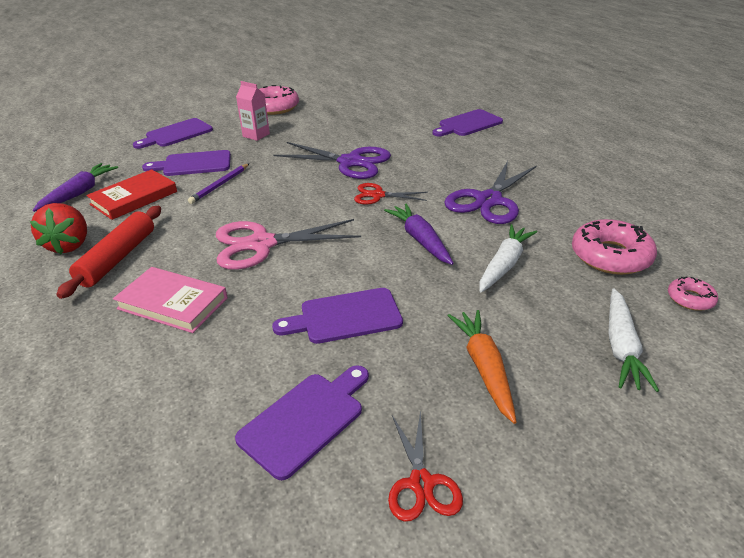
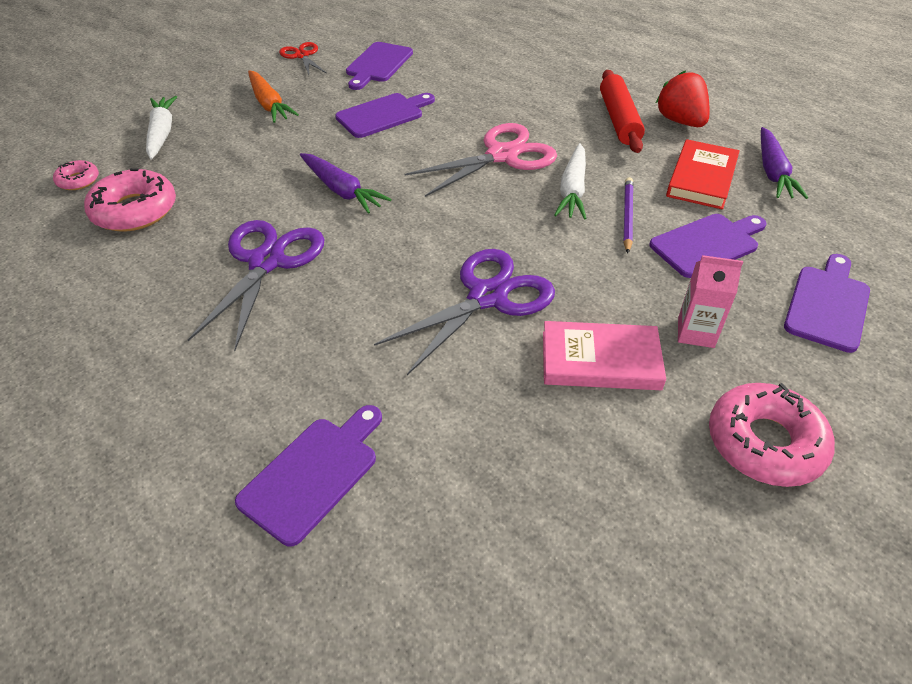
camera: 160 degrees right, 10 degrees up
(172, 303) = (526, 99): pink book -> pink book (600, 360)
(350, 162) = (488, 297): purple scissors -> purple scissors turned 135 degrees clockwise
(377, 195) = (415, 241): red scissors -> none
(504, 264) = (250, 180): white carrot -> white carrot (572, 190)

